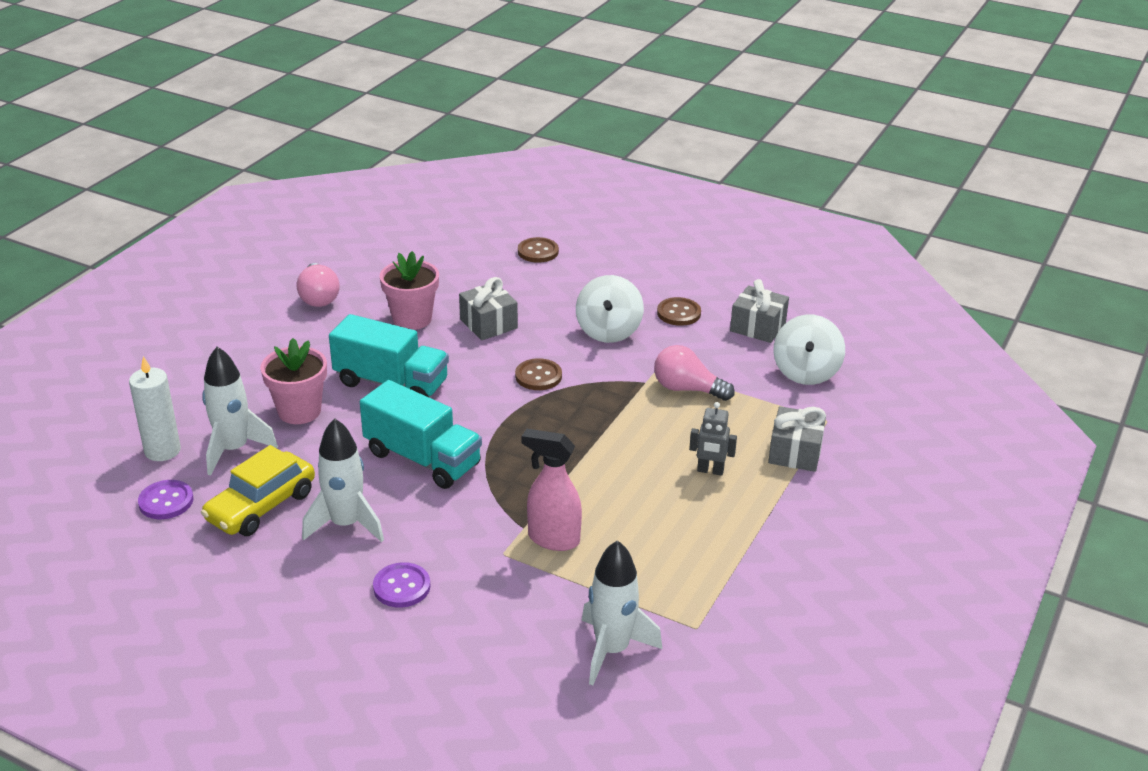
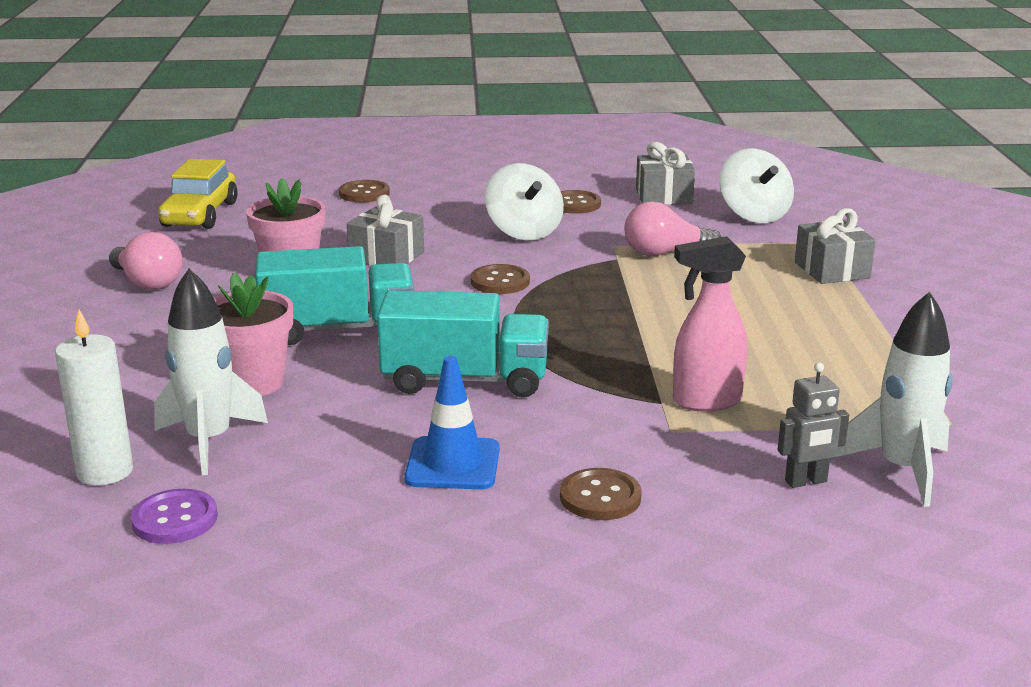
camera: 30 degrees left, 10 degrees down
(261, 506) = (318, 482): yellow car -> yellow car (200, 214)
(346, 524) = (453, 464): white rocket -> blue traffic cone
(401, 587) = (600, 497): purple button -> brown button
(710, 471) = (777, 304): grey robot -> grey robot (806, 481)

